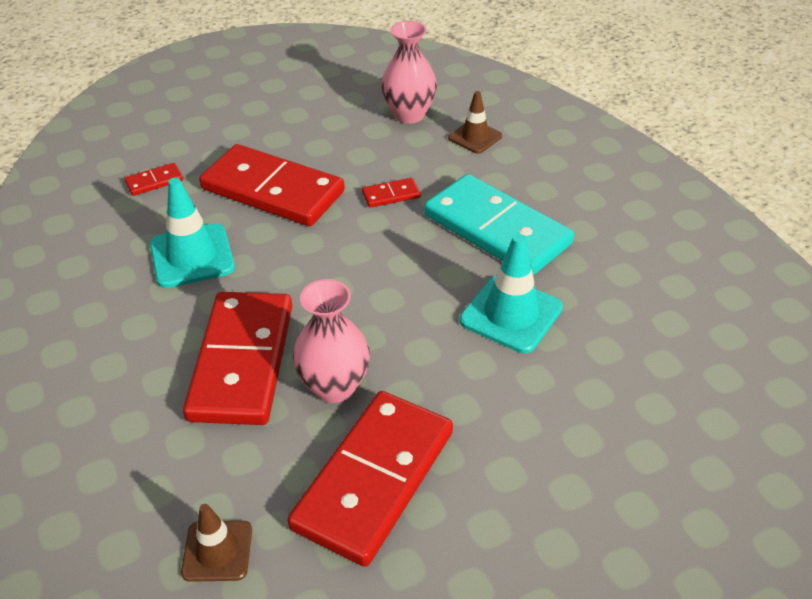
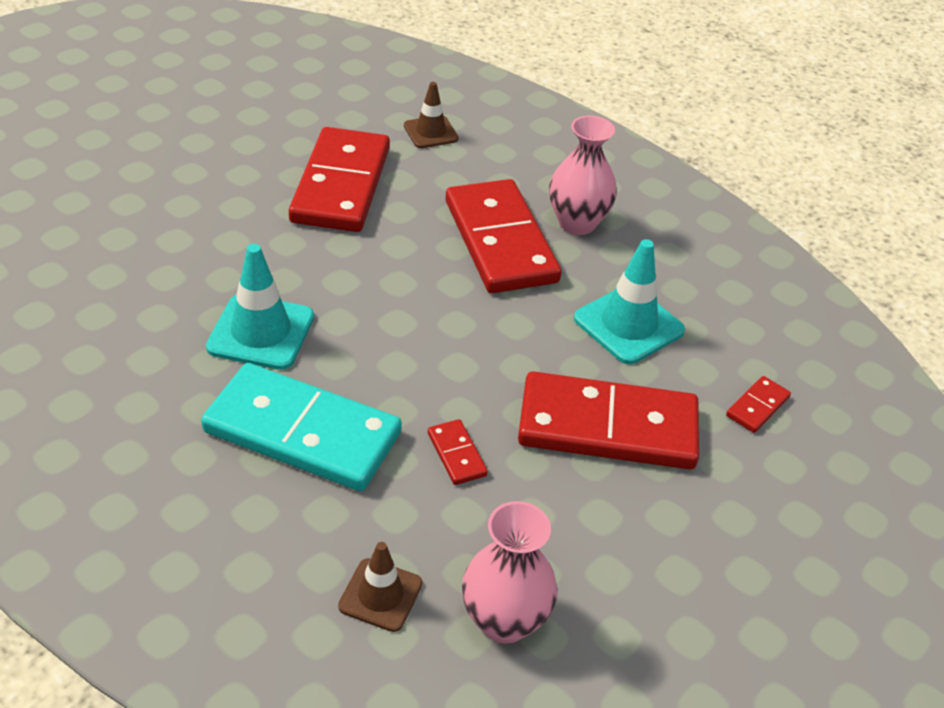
camera: 155 degrees right, 0 degrees up
(334, 387) = (406, 237): pink vase -> pink vase (577, 223)
(391, 195) = (456, 454): red domino -> red domino turned 75 degrees counterclockwise

